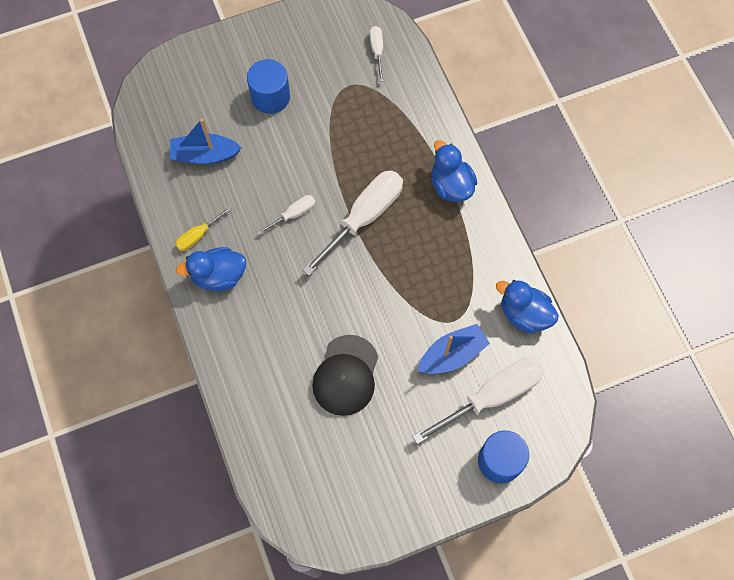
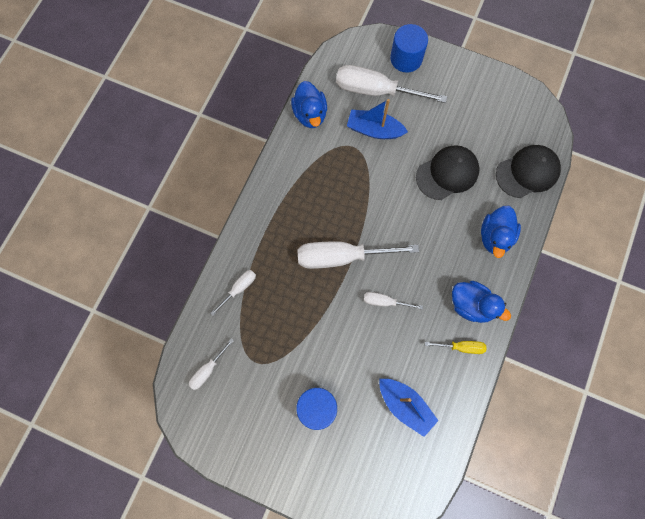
camera: 135 degrees left, 5 degrees up
(273, 448) = (527, 172): none -> black cap
(418, 121) = (239, 289): none -> white screwdriver
(451, 185) = (266, 226): blue duck -> blue duck (495, 237)

